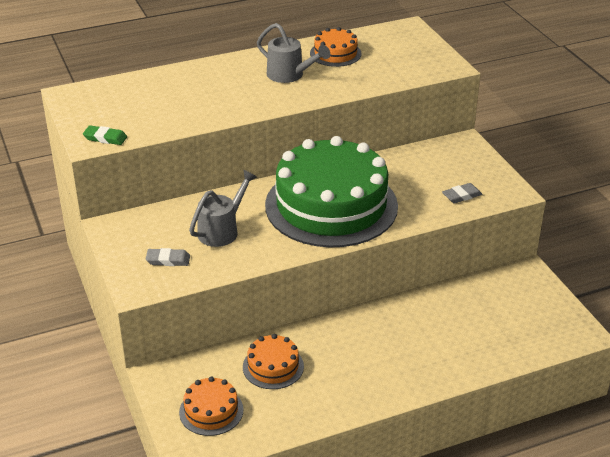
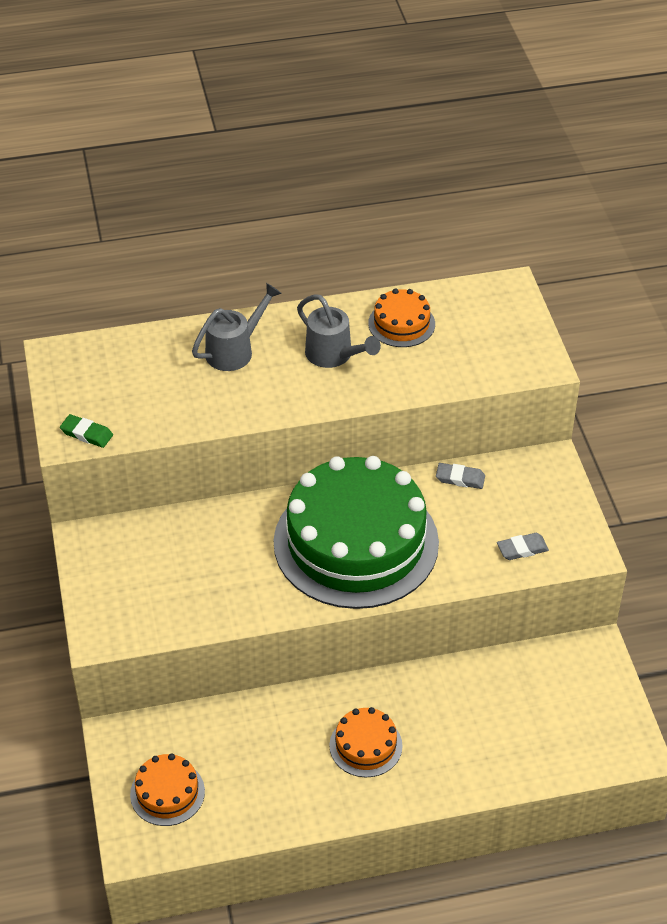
camera: 10 degrees right, 10 degrees up
(168, 260) = (142, 599): grey eraser -> grey eraser (460, 478)
(222, 230) = (215, 563): grey watering can -> grey watering can (235, 350)
(273, 366) = (251, 743): orange cake -> orange cake (365, 745)

